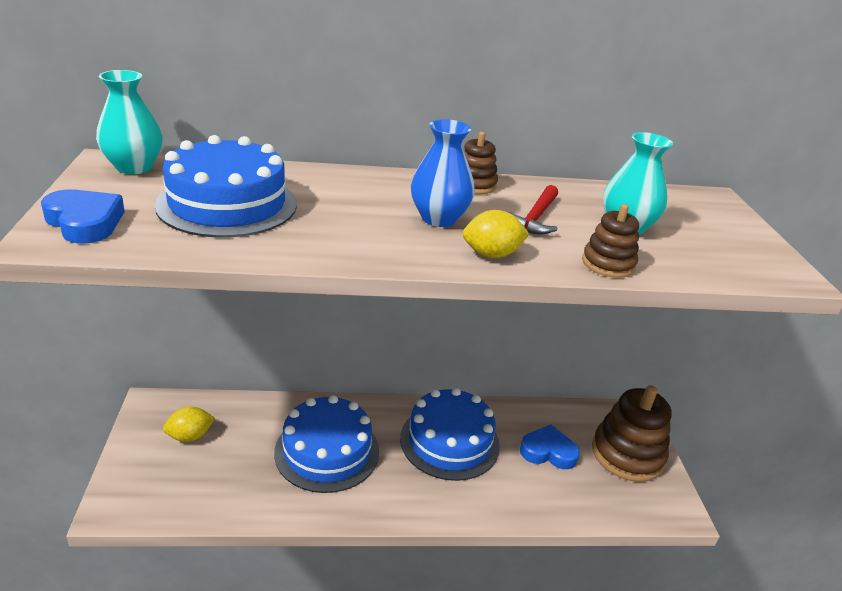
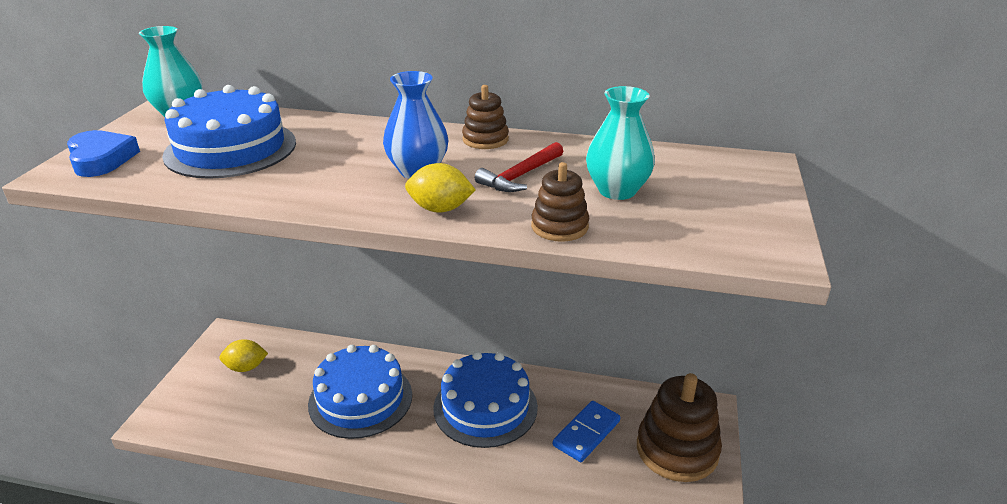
camera: 20 degrees right, 0 degrees up
(548, 451) = (586, 433): blue heart -> blue domino

